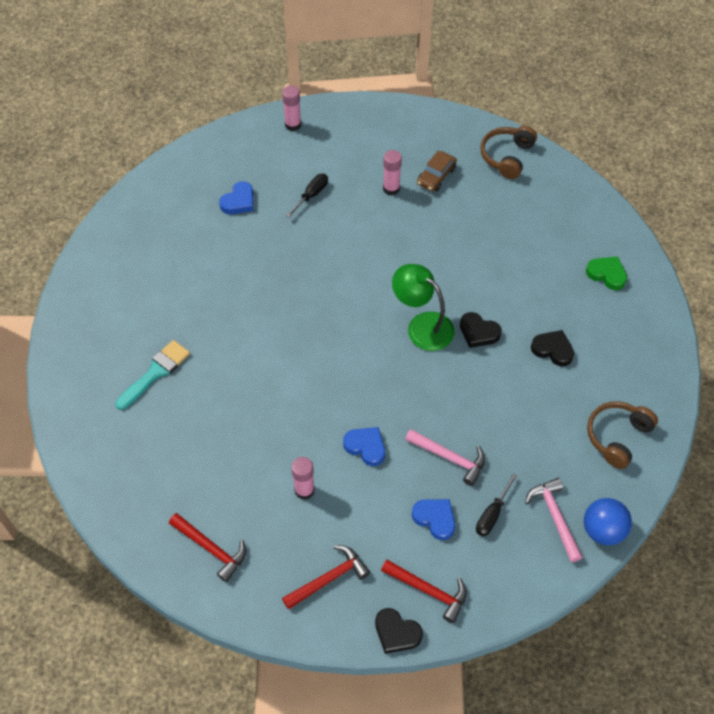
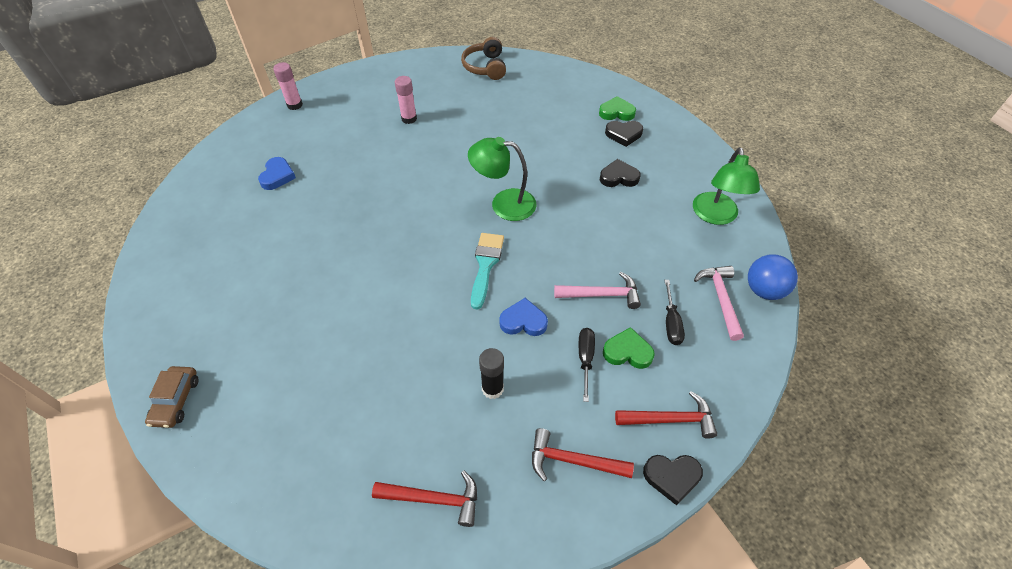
camera: 30 degrees left, 5 degrees down
(156, 372) = (273, 353): turquoise brush -> turquoise brush (485, 265)
(304, 490) = (492, 389): pink glue stick -> black glue stick
(311, 195) = (343, 147): black screwdriver -> black screwdriver (585, 359)
(329, 578) = (572, 461): red hammer -> red hammer turned 105 degrees counterclockwise
(435, 519) = (627, 352): blue heart -> green heart
(436, 176) = (440, 98): brown car -> brown car (176, 400)
(478, 332) = (552, 189): black heart -> black heart (623, 134)
(554, 517) = (720, 299): pink hammer -> pink hammer turned 45 degrees clockwise
(617, 437) = (715, 216): brown headphones -> green lamp

